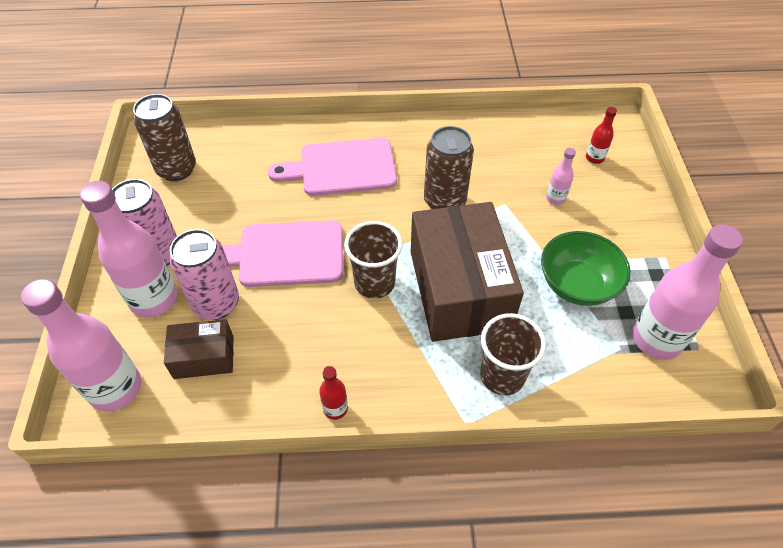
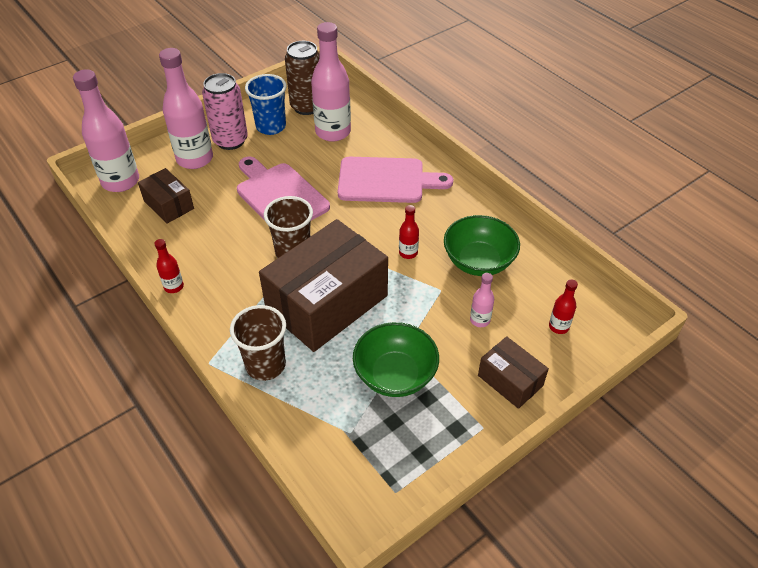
camera: 55 degrees right, 5 degrees down
(175, 211) = (271, 126): none -> blue cup
(216, 304) = (213, 187): pink can -> none
(342, 168) = (386, 180): pink cutting board -> pink cutting board turned 135 degrees clockwise
(444, 201) = (408, 253): brown can -> red bottle
(491, 164) = (478, 261): none -> green bowl
(629, 215) = (510, 380): none -> brown box
(656, 339) = (380, 455): pink bottle -> pink bottle (333, 132)

